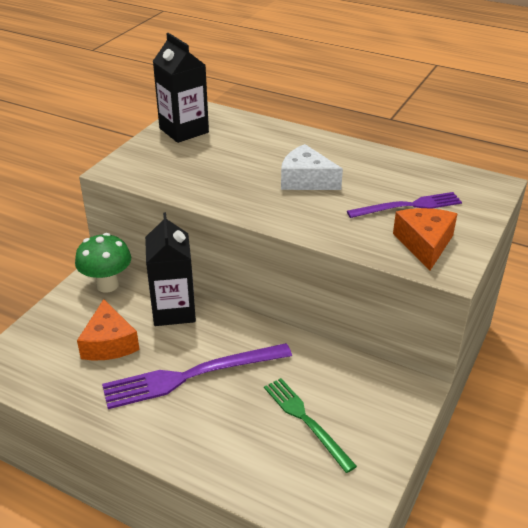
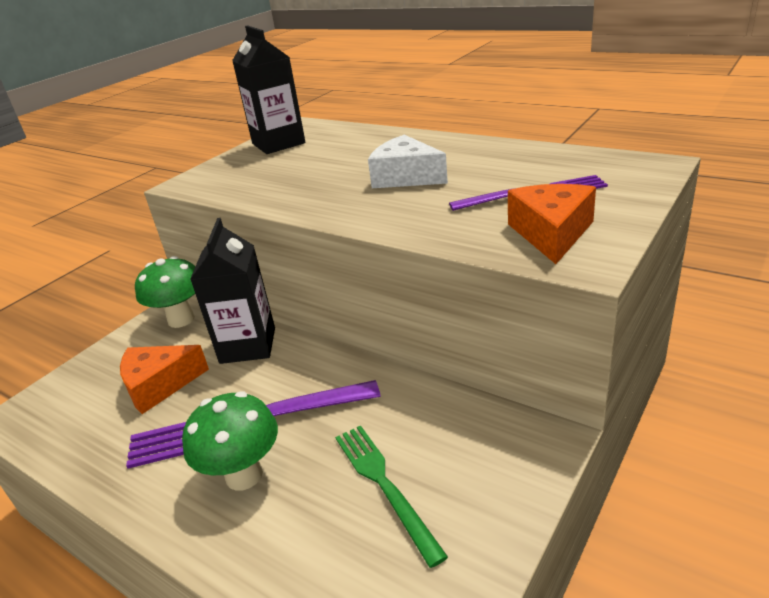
camera: 10 degrees right, 5 degrees down
(109, 343) = (159, 385): orange cheese -> orange cheese turned 75 degrees clockwise
(201, 414) = (244, 475): none -> green mushroom

